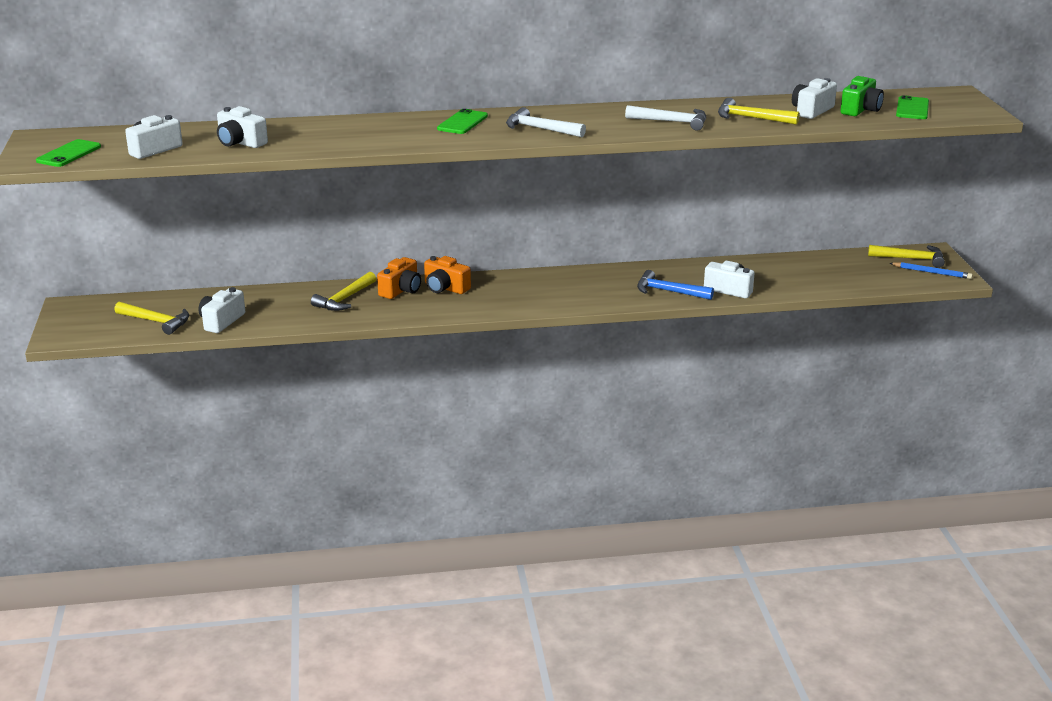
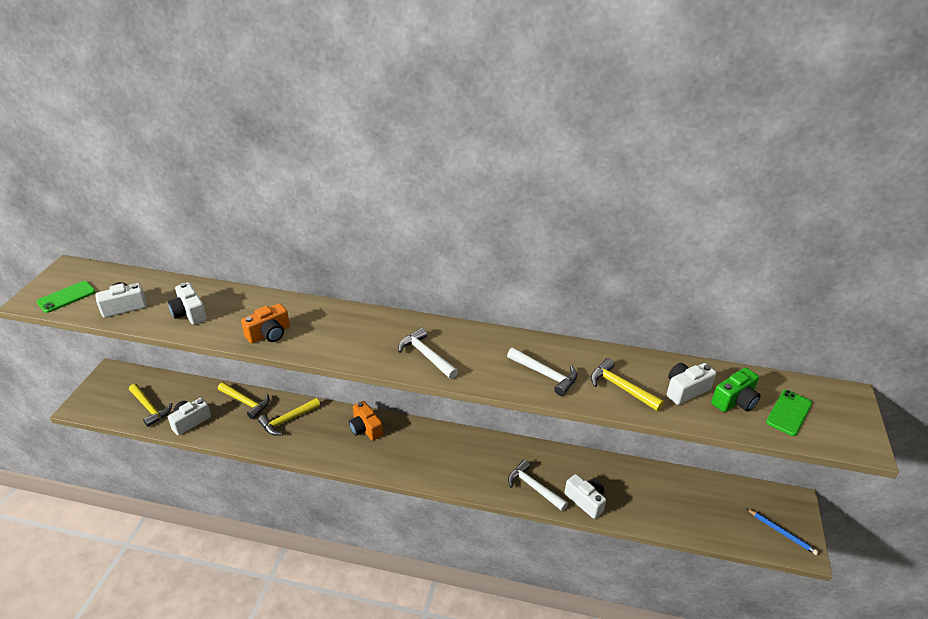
camera: 20 degrees right, 10 degrees up
(401, 290) = (333, 421): orange camera -> orange camera (269, 334)
(462, 122) = (372, 328): green phone -> none
(668, 291) = (533, 487): blue hammer -> white hammer
(911, 259) = (770, 506): yellow hammer -> yellow hammer (246, 402)

